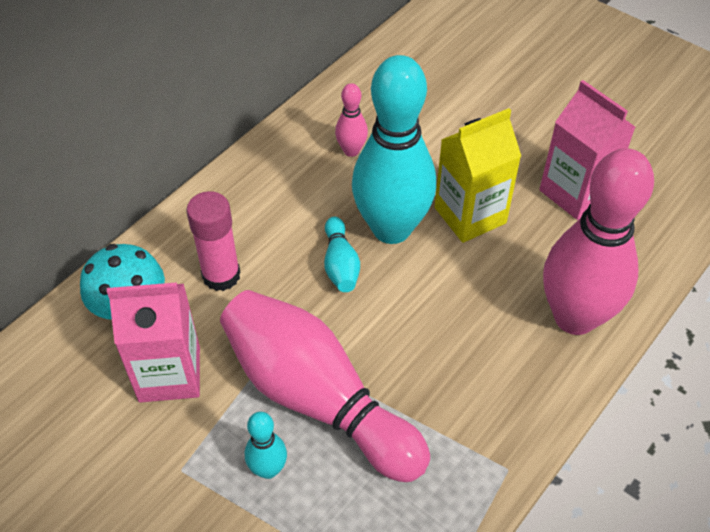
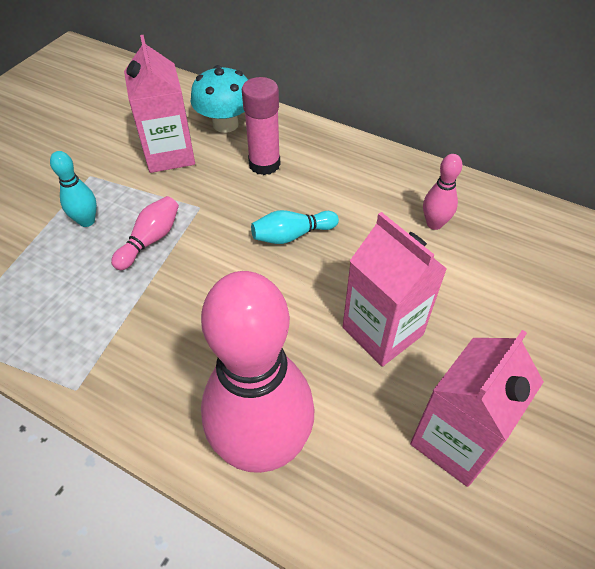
camera: 80 degrees right, 0 degrees up
(317, 398) = (150, 240): pink bowling pin -> pink bowling pin, size x0.43
(391, 228) = (345, 267): turquoise bowling pin -> none
(470, 215) = (382, 331): yellow carton -> pink carton

